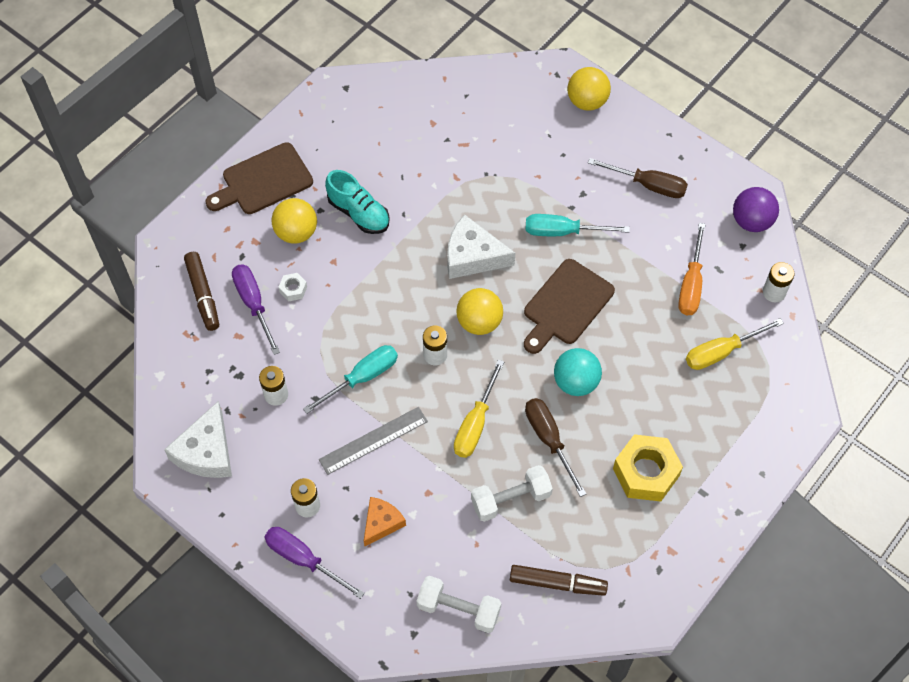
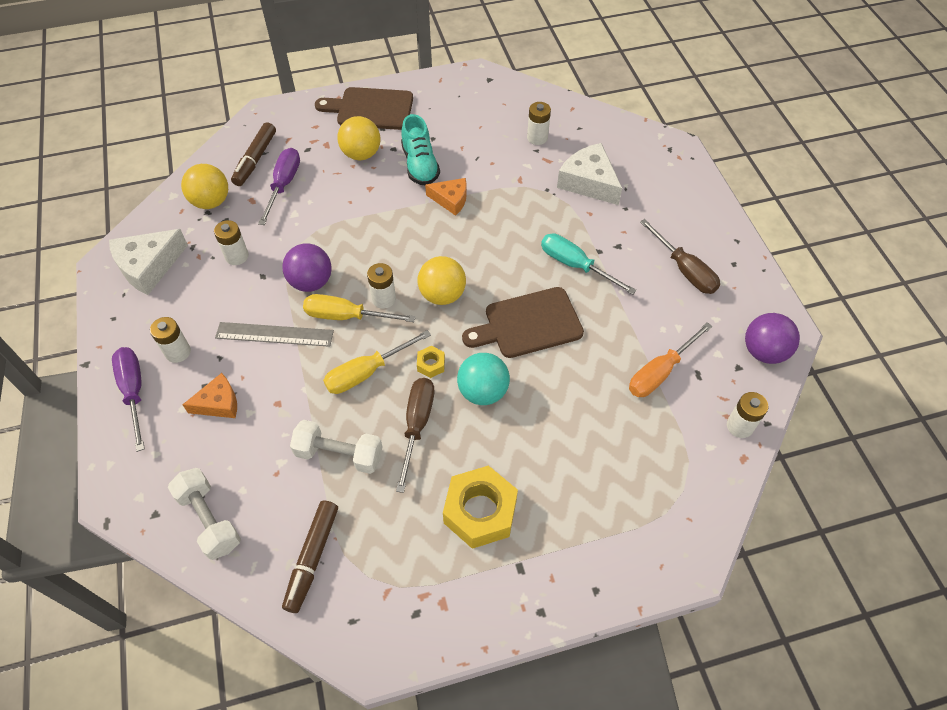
camera: 35 degrees right, 5 degrees down
(293, 289) = (321, 191): white nut -> none
(362, 378) = (311, 282): turquoise screwdriver -> purple ball
(414, 231) = (450, 200): none -> orange cheese
(438, 126) = (537, 138): none -> white battery
(473, 256) = (482, 242): white cheese -> white cheese (589, 182)
(519, 386) = (431, 364): none -> yellow nut
(557, 583) = (312, 558): brown marker -> brown marker turned 60 degrees clockwise
(587, 101) = (680, 180): yellow ball -> yellow ball (211, 202)
(721, 352) = (643, 448): yellow screwdriver -> yellow screwdriver (346, 316)

